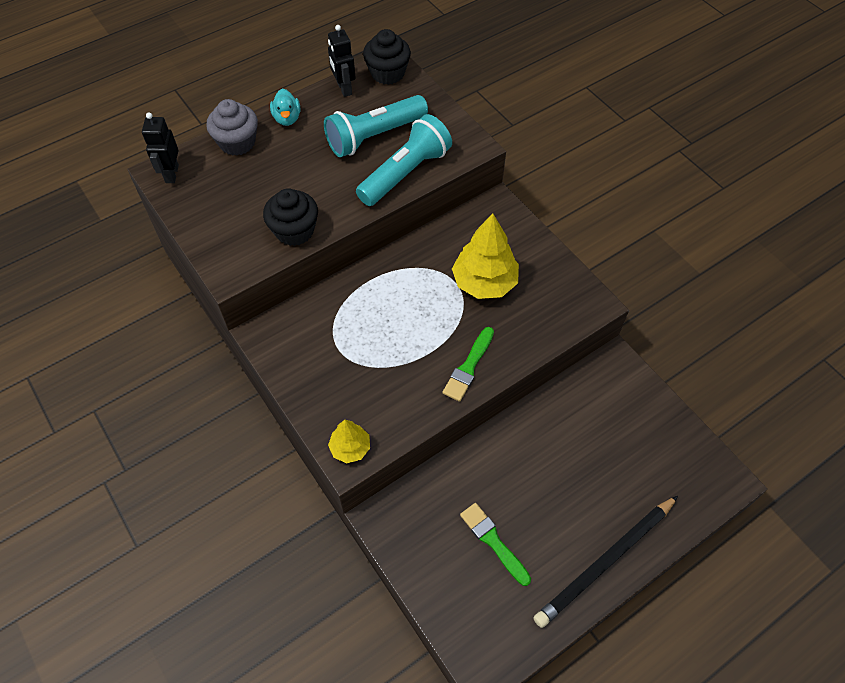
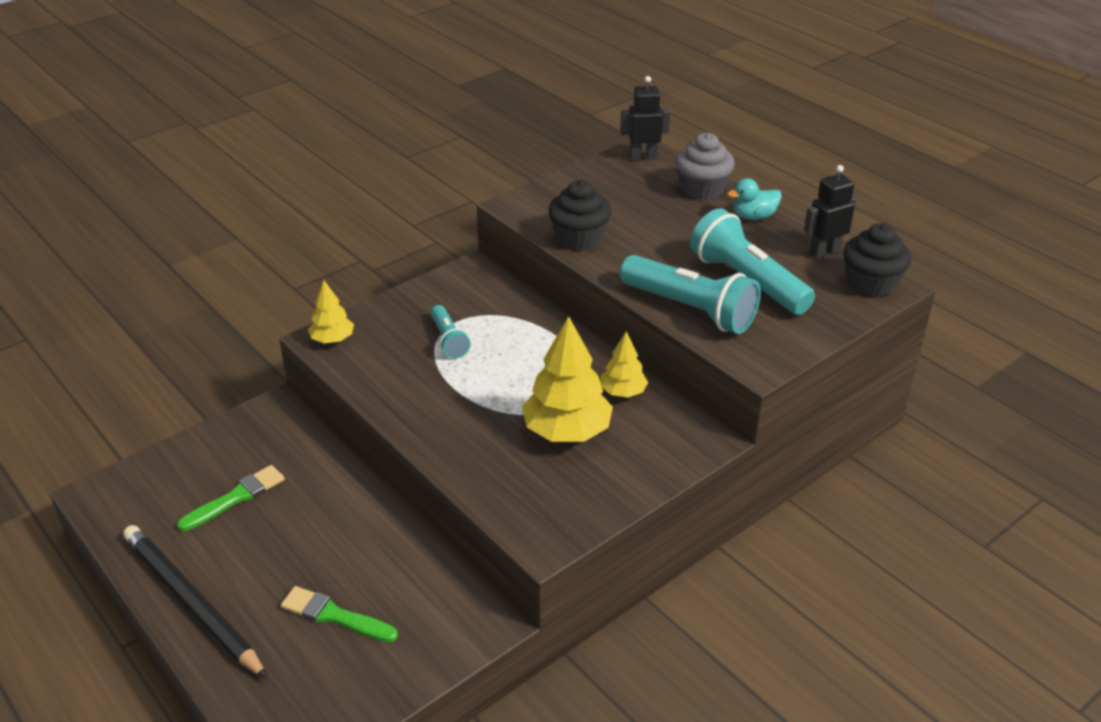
camera: 85 degrees right, 20 degrees down
(364, 356) = (448, 340): none -> turquoise flashlight
(443, 245) = (623, 392): none -> yellow tree
(468, 367) = (435, 422): green brush -> green brush (334, 616)

